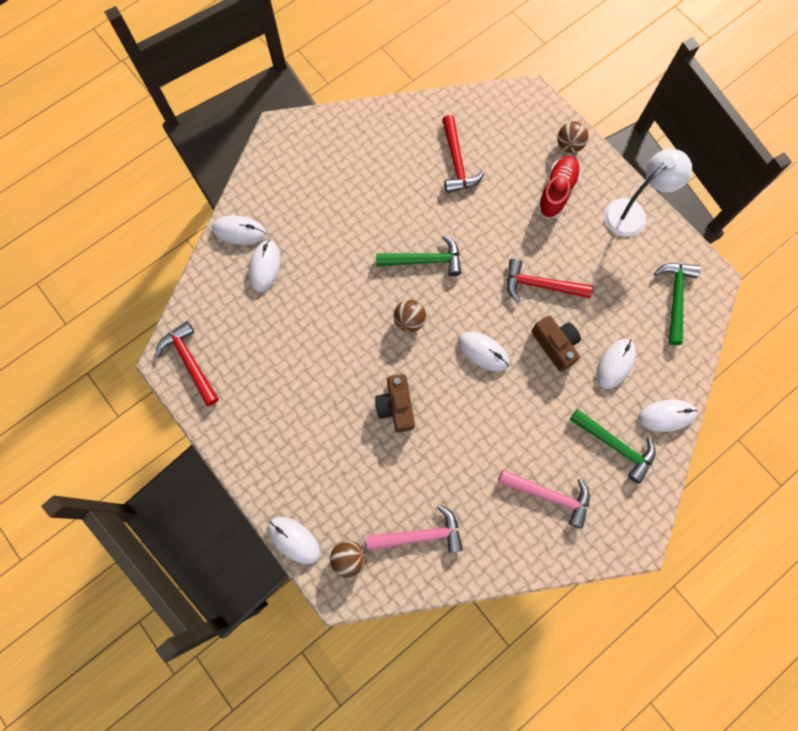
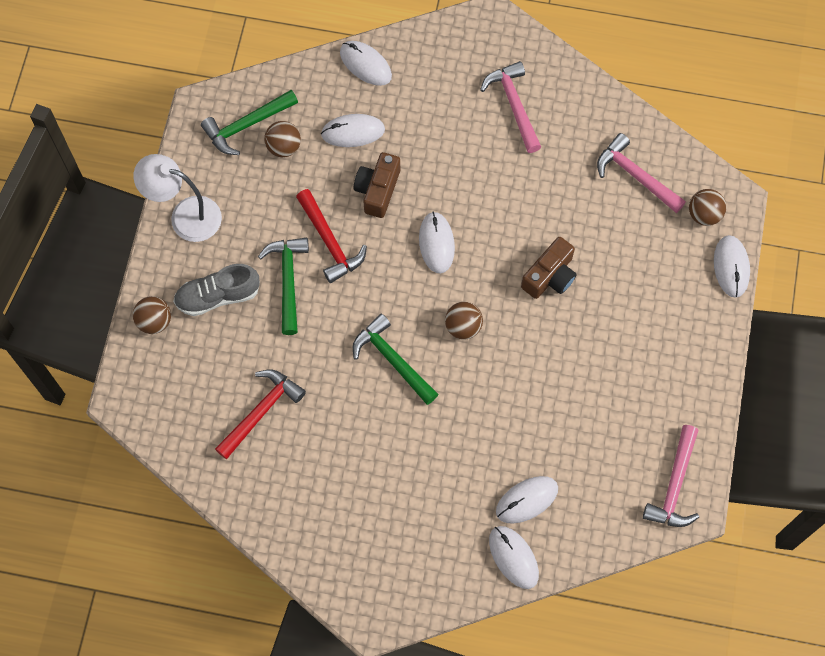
camera: 130 degrees left, 5 degrees down
(190, 362) = (674, 485): red hammer -> pink hammer
(556, 192) = (218, 296): red shoe -> grey shoe
(615, 445) = (427, 85): green hammer -> green hammer (288, 281)
(638, 309) = (284, 147): none -> brown ball

